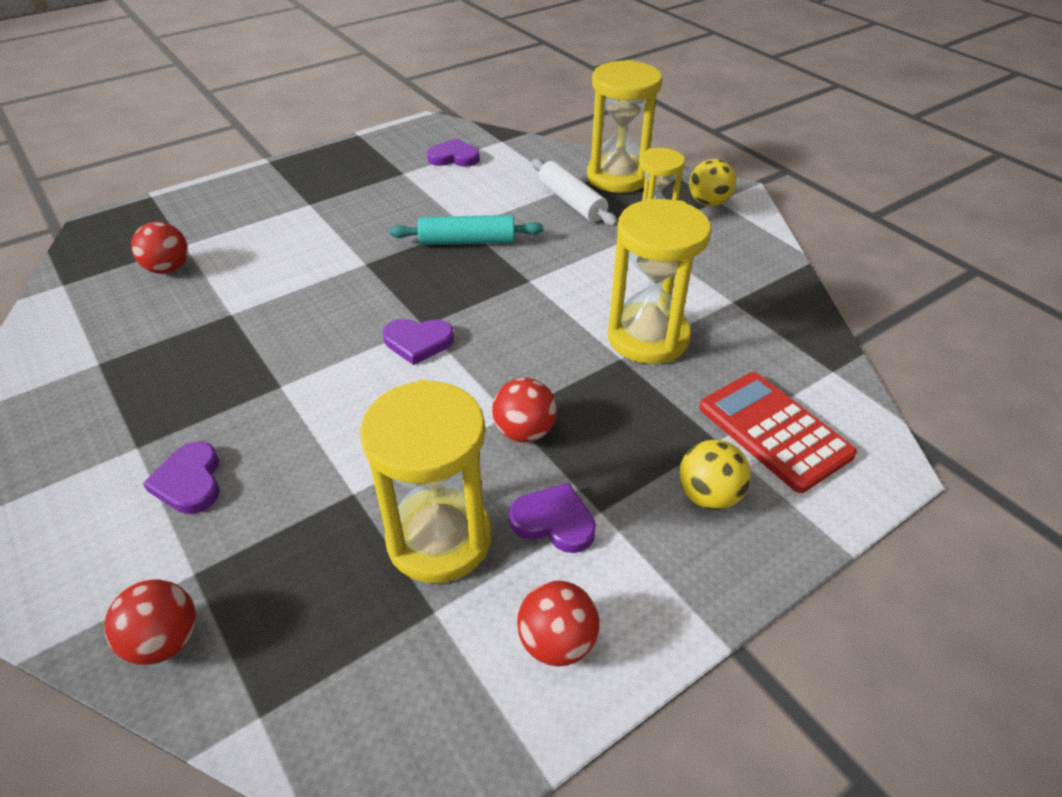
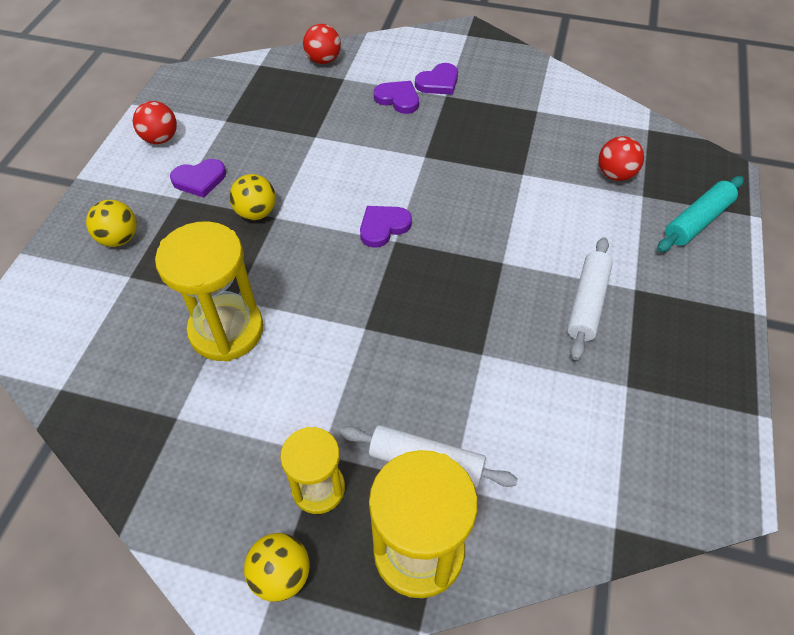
camera: 140 degrees right, 10 degrees up
(353, 213) = (587, 303): none -> white rolling pin
(439, 539) = (251, 143): yellow hourglass -> none
(454, 157) = (619, 450): purple heart -> purple heart (438, 82)
(467, 241) = (459, 336): turquoise rolling pin -> turquoise rolling pin (697, 221)
(524, 431) = (256, 213): red ball -> yellow ball
(774, 431) = (92, 305): red calculator -> none

